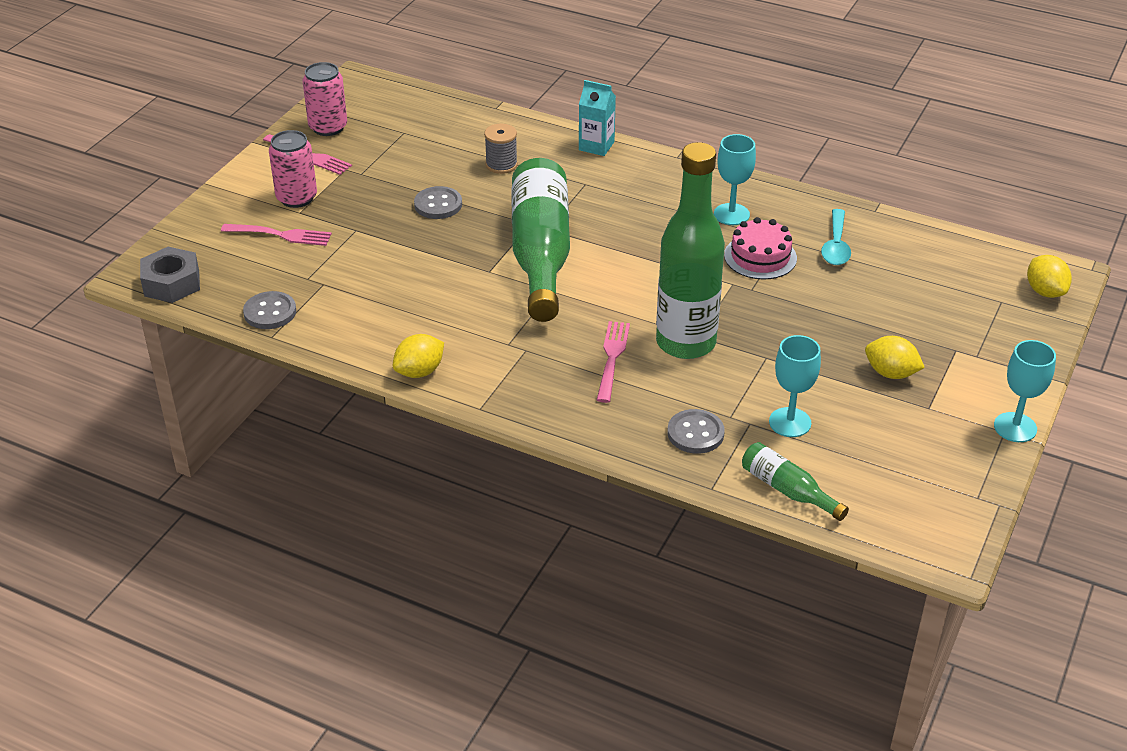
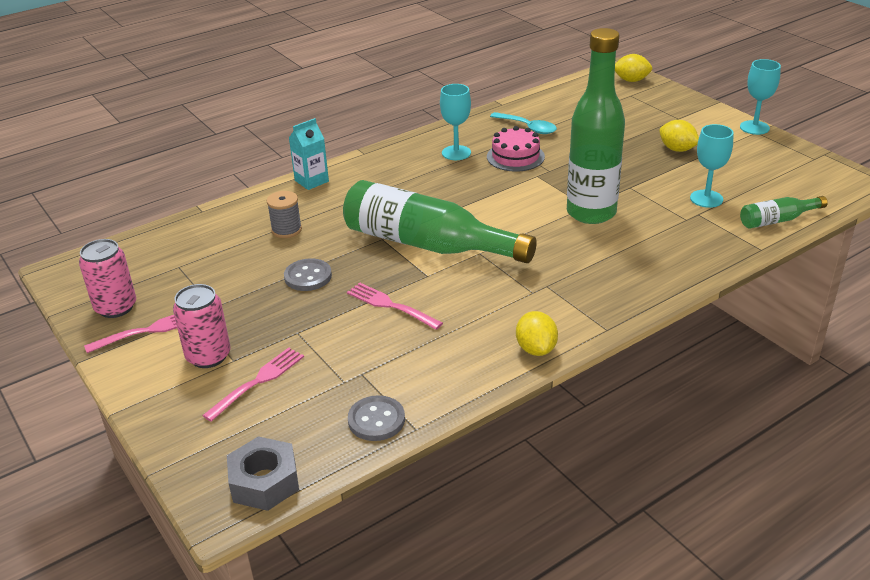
camera: 60 degrees left, 5 degrees down
(612, 358) = (587, 249): pink fork -> pink fork (391, 306)
(695, 433) = (697, 238): grey button -> none
(891, 373) = (677, 149): yellow lemon -> yellow lemon turned 75 degrees clockwise

